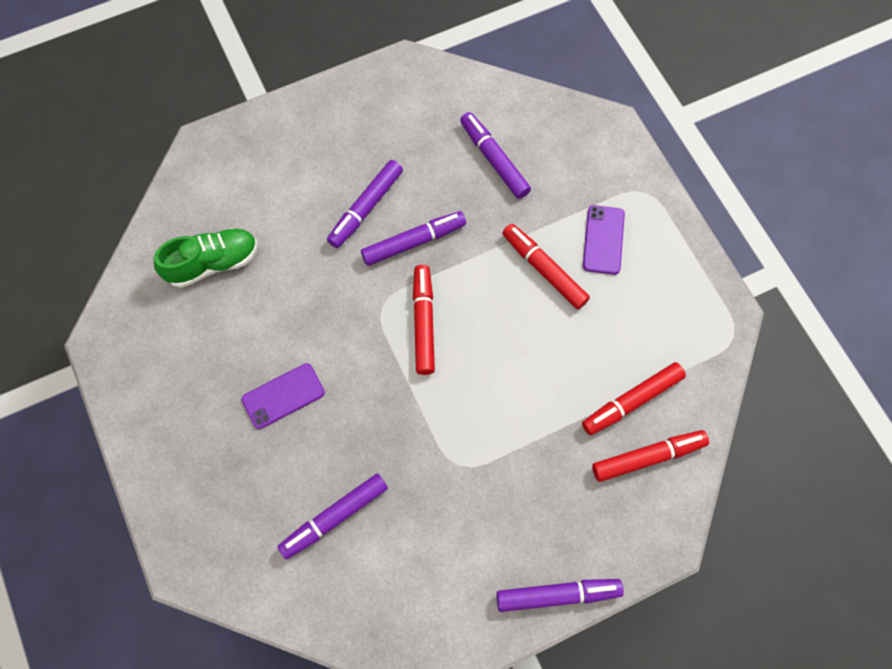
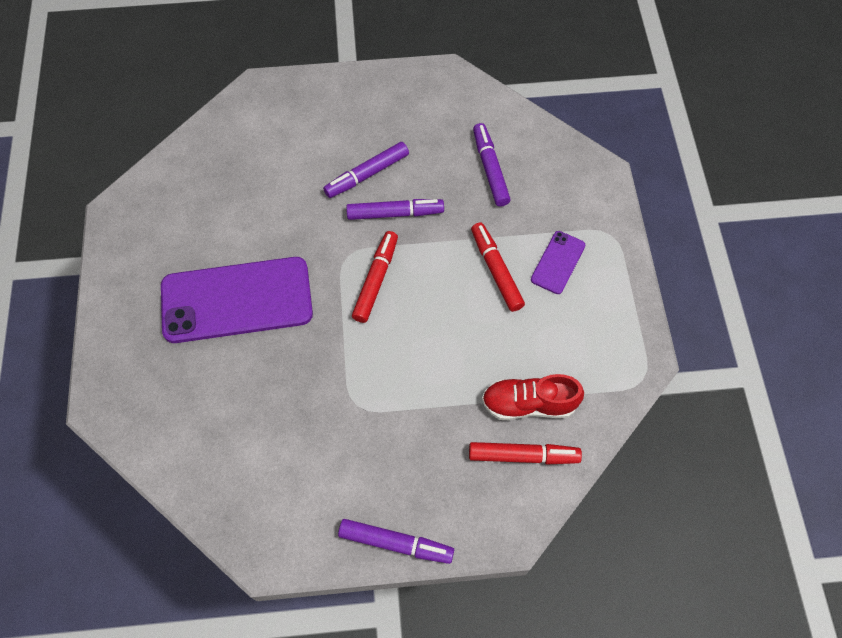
camera: 20 degrees right, 5 degrees down
(213, 263) = (226, 179): green shoe -> none
(283, 396) = (237, 300): purple phone -> purple phone, size x2.17
(335, 517) = (237, 411): purple marker -> none
(632, 401) = (528, 404): red marker -> red shoe

